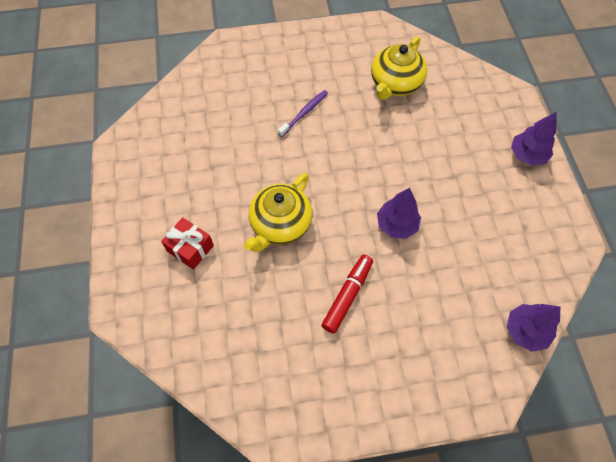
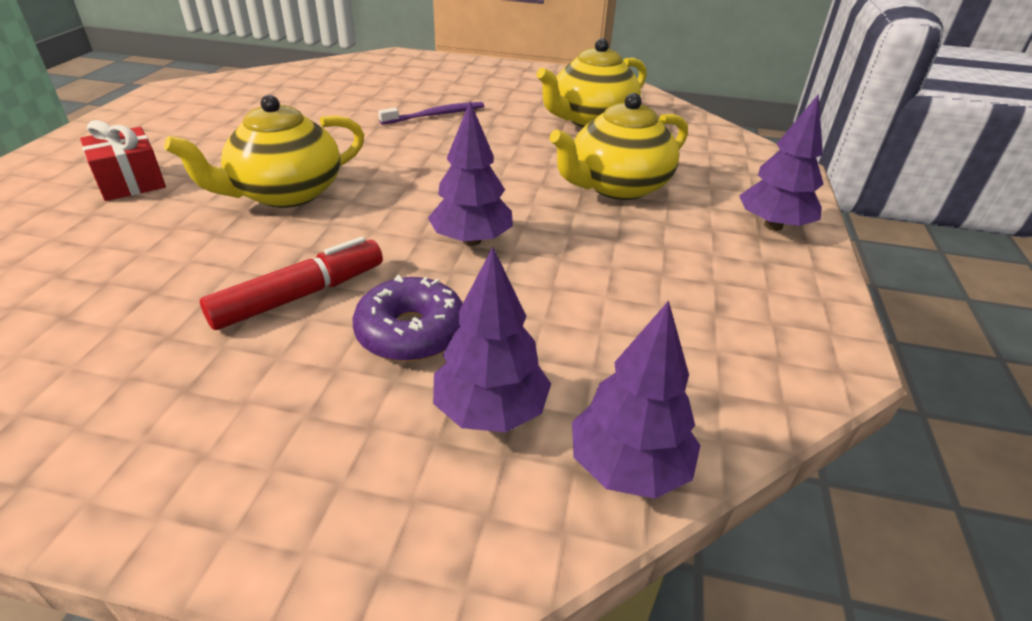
camera: 20 degrees right, 25 degrees down
(409, 298) = (411, 332): none -> purple donut
(441, 149) = (617, 186): none -> yellow teapot
(465, 326) = (490, 410): none -> purple tree

